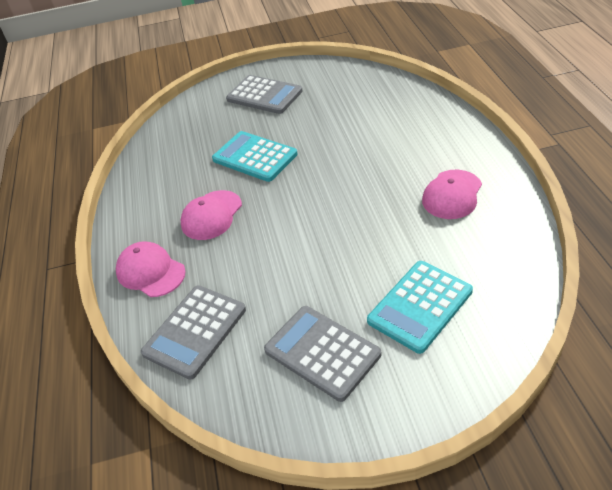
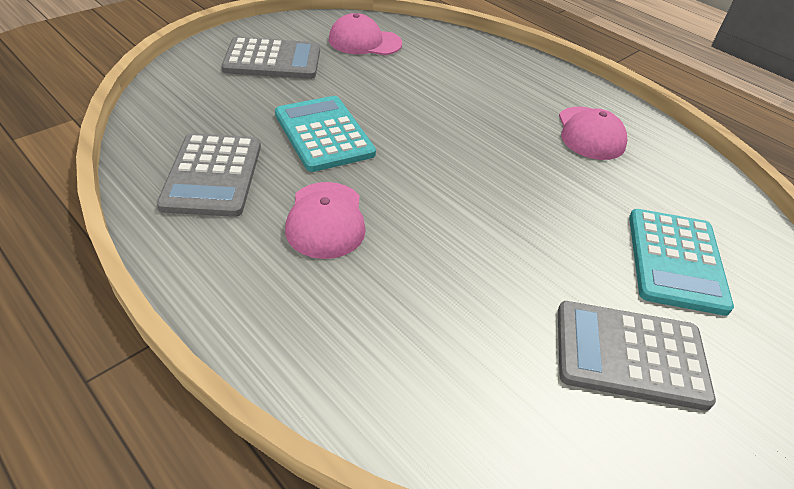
camera: 40 degrees left, 0 degrees up
(150, 272) = (297, 325): pink cap -> pink cap (364, 42)
(195, 331) = (443, 390): grey calculator -> grey calculator (213, 175)
(254, 157) = (323, 134): turquoise calculator -> turquoise calculator turned 60 degrees clockwise

